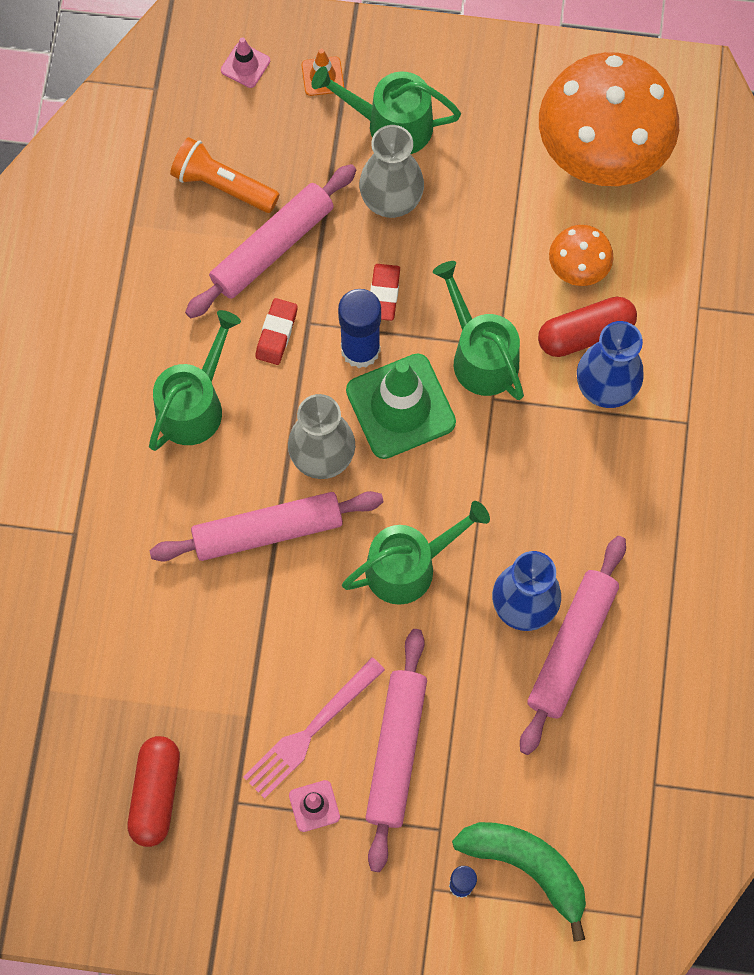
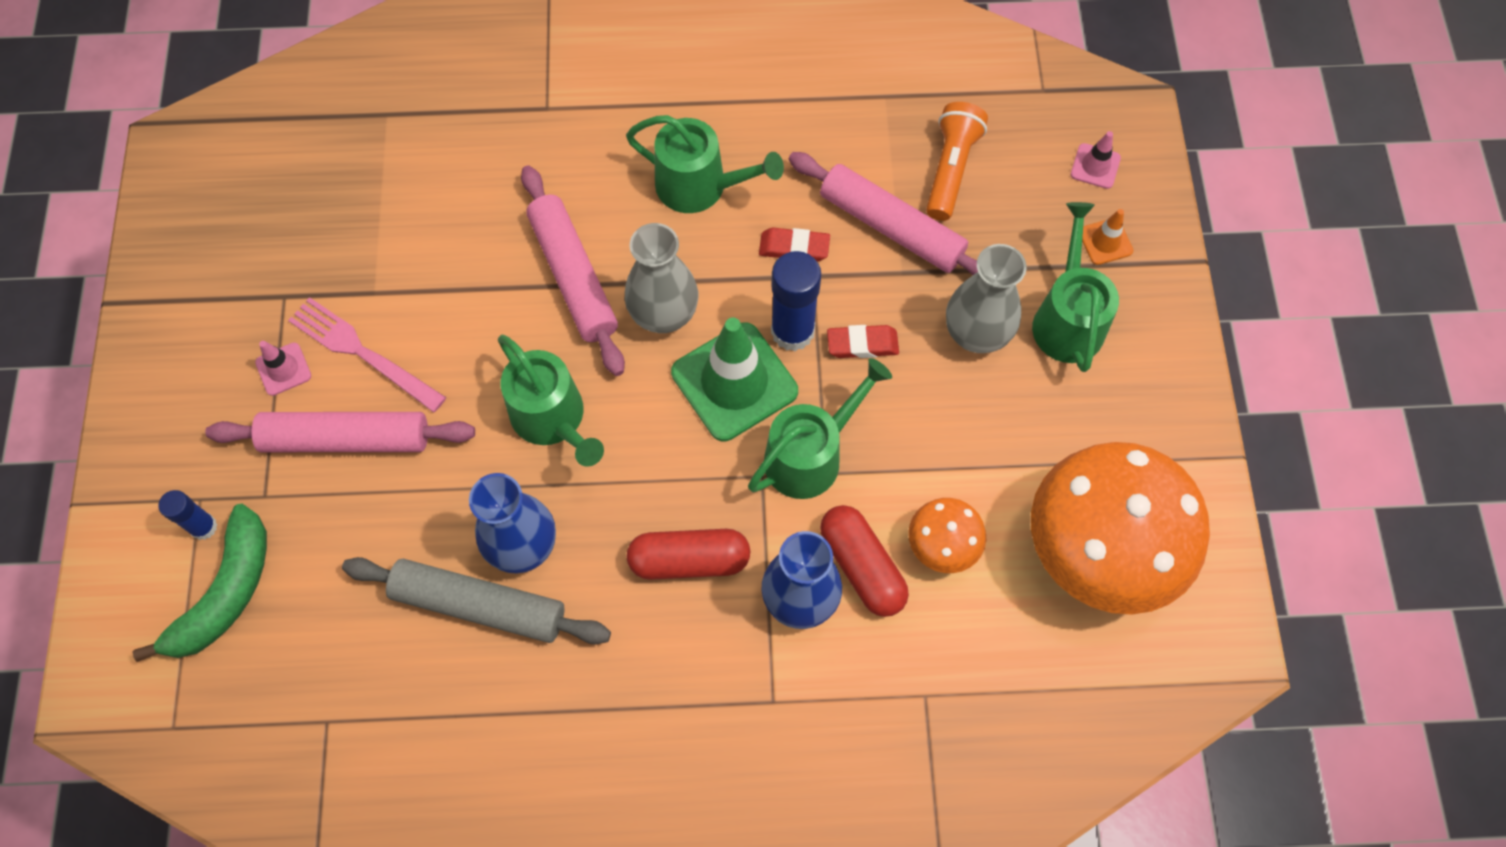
camera: 80 degrees right, 5 degrees down
(156, 794) = (288, 224): red capsule -> red capsule (689, 560)
(572, 647) = (479, 606): pink rolling pin -> grey rolling pin

